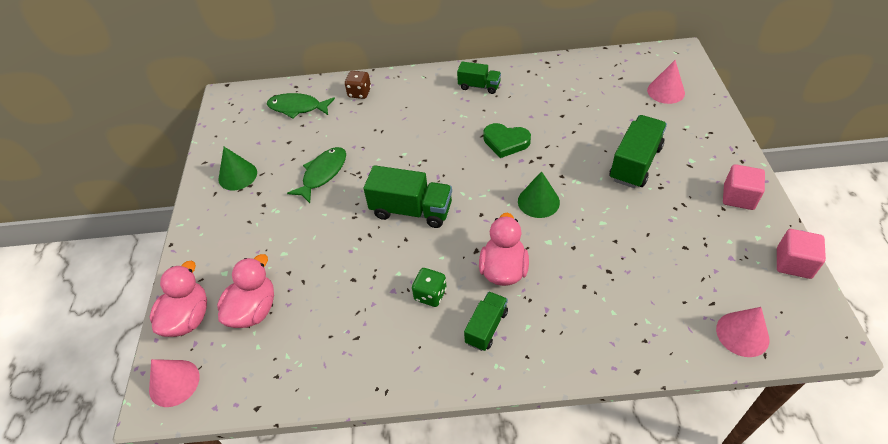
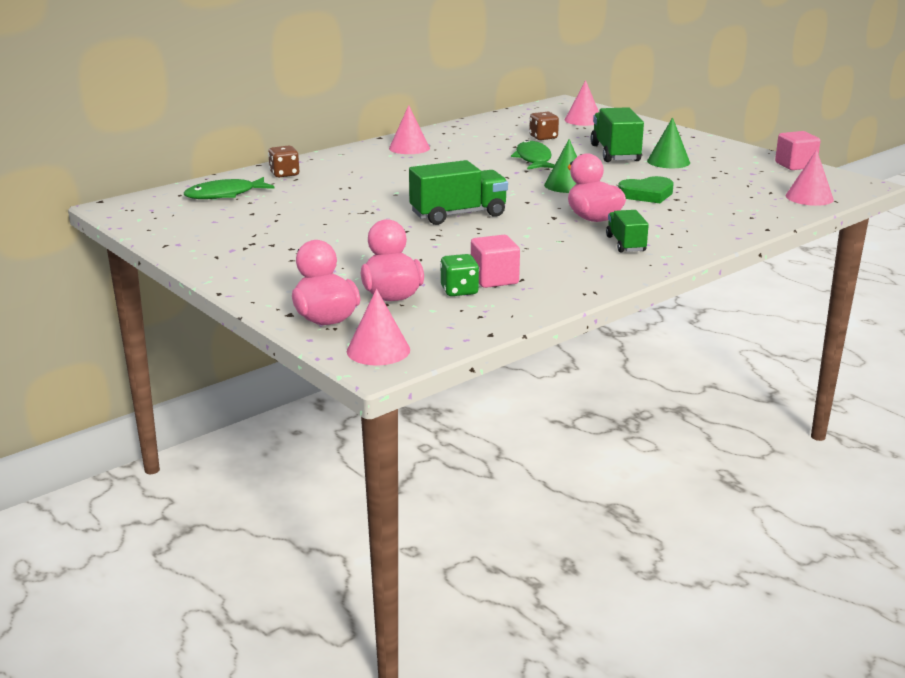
camera: 40 degrees left, 25 degrees down
(237, 175) = (226, 242): green cone -> green cone (668, 161)
(323, 174) = (328, 219): green fish -> green fish (533, 159)
(430, 295) = (551, 244): green dice -> green dice (459, 291)
(479, 86) = (409, 148): green truck -> pink cone
(505, 142) = (486, 167): green heart -> green heart (647, 194)
(600, 110) = (543, 137): none -> brown dice
(738, 197) = (715, 150): pink cube -> pink cube (494, 279)

